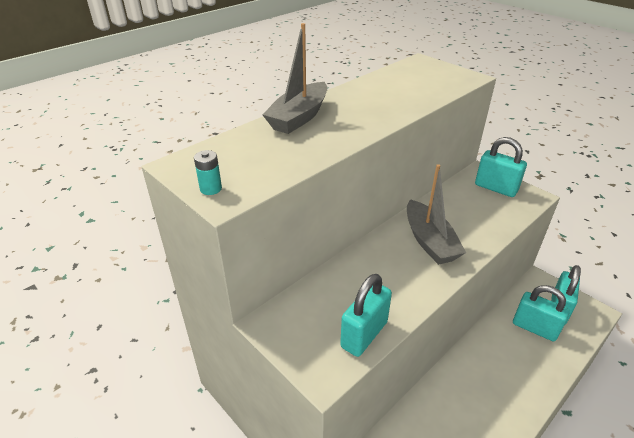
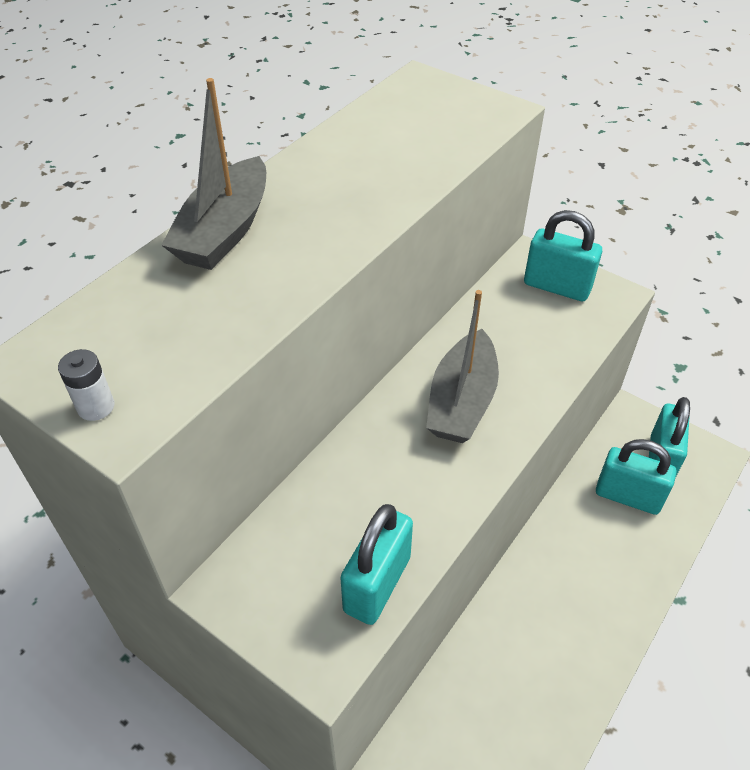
camera: 10 degrees left, 10 degrees up
(211, 189) = (96, 407): turquoise battery -> white battery
(429, 241) = (462, 401): grey boat -> grey boat turned 45 degrees clockwise

